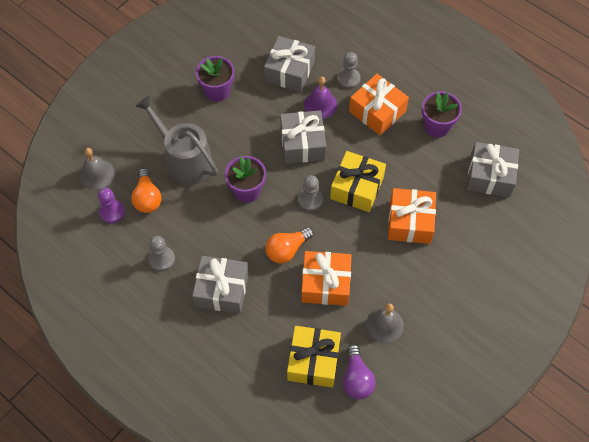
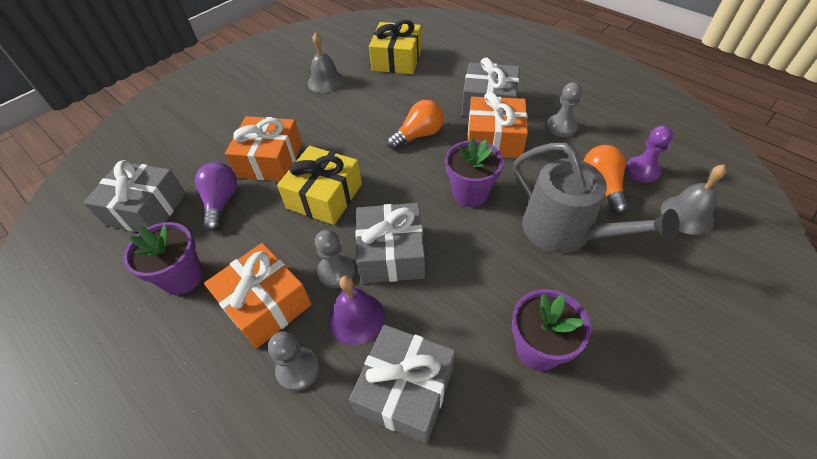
camera: 175 degrees left, 10 degrees down
(310, 200) = (387, 183): grey pawn -> grey pawn (336, 271)
(325, 283) = (378, 108): orange gift -> orange gift (494, 139)
(356, 379) = (360, 51): purple light bulb -> purple light bulb (221, 202)

